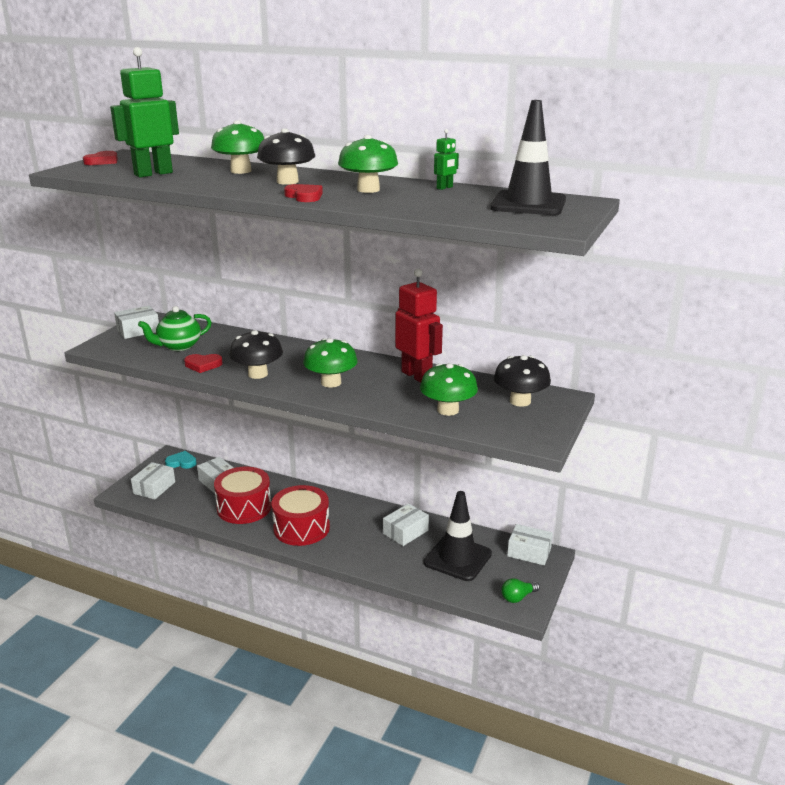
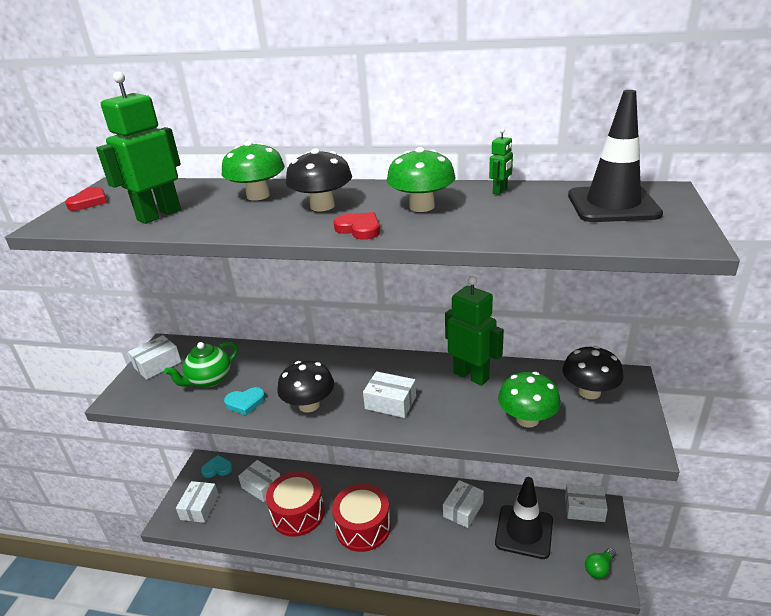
camera: 10 degrees left, 5 degrees up
(203, 365) = (245, 402): red heart -> turquoise heart
(331, 382) = (390, 402): green mushroom -> white box
(417, 376) = (471, 376): red robot -> green robot

